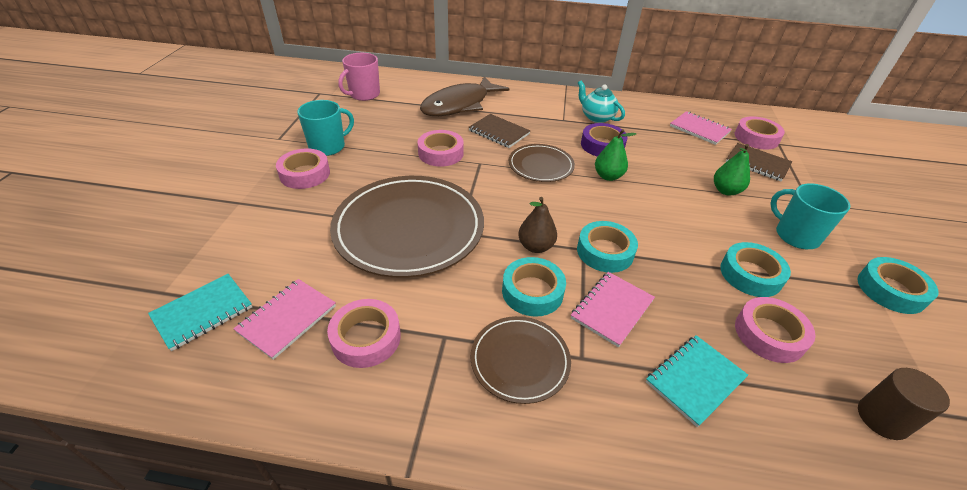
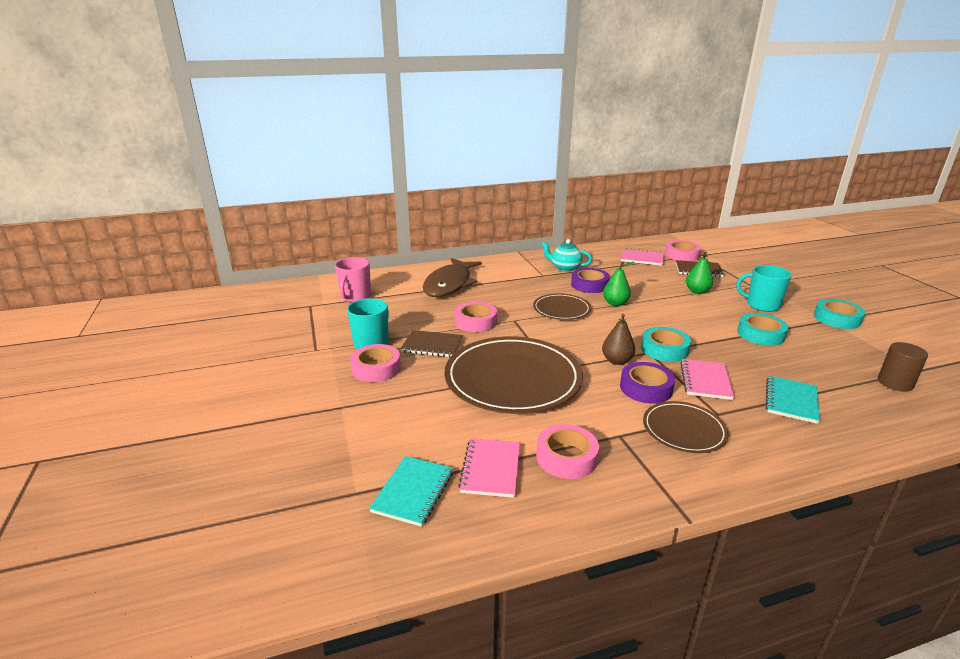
camera: 25 degrees left, 15 degrees down
(499, 132) = (504, 296): brown notebook -> brown notebook (432, 345)
(532, 291) = (646, 388): turquoise tape -> purple tape
(769, 334) = (803, 362): pink tape -> none

